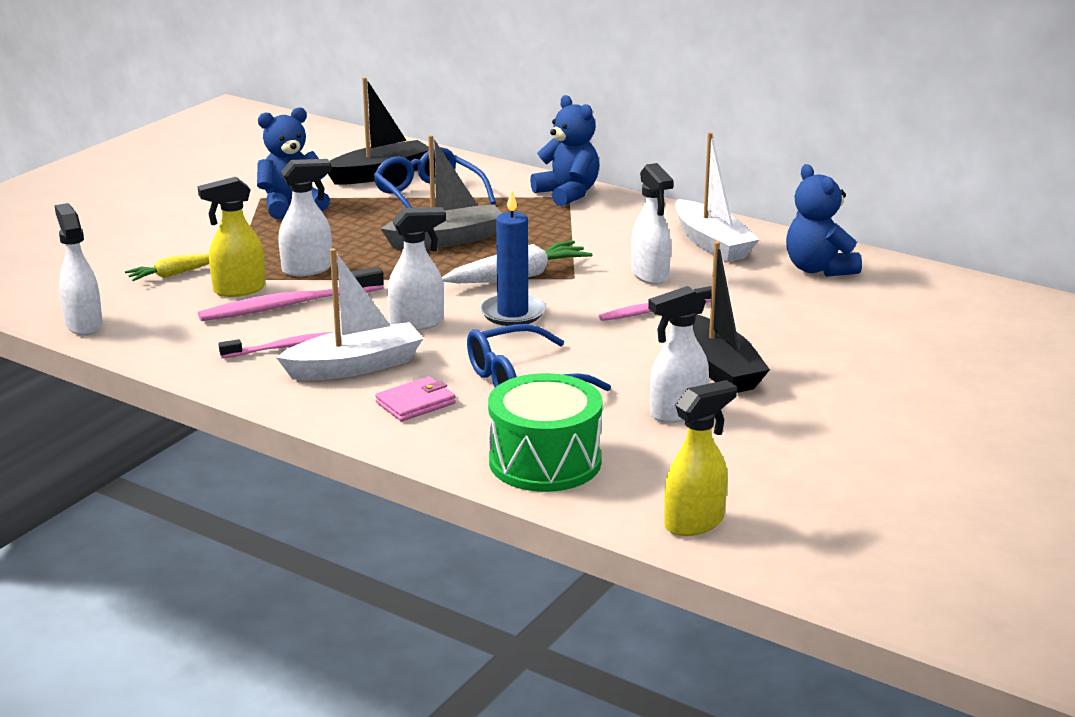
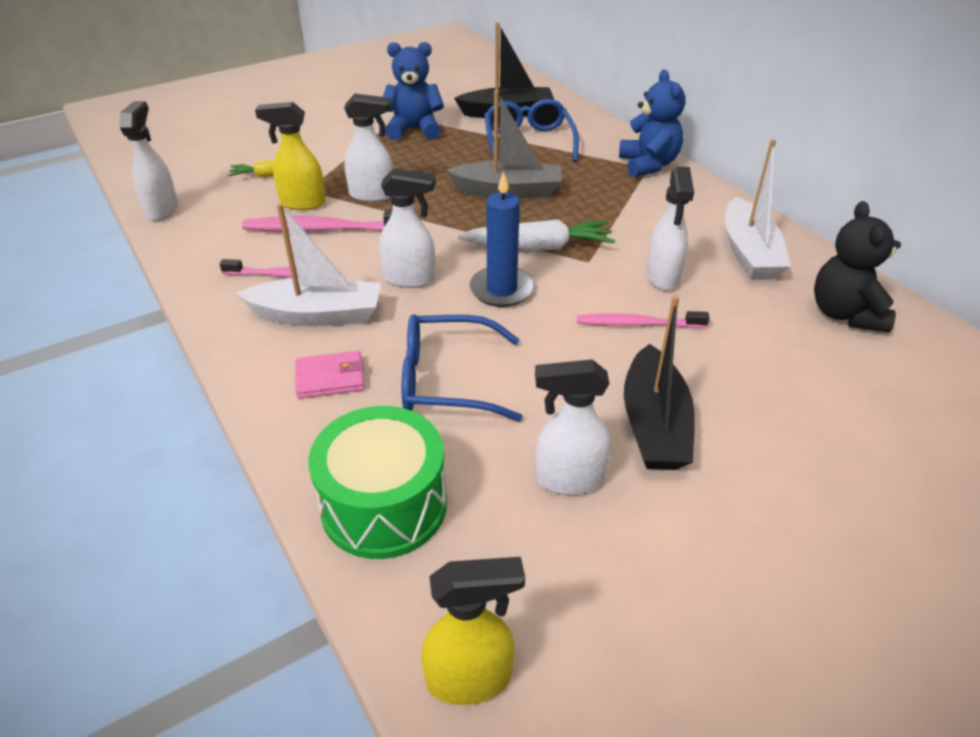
camera: 25 degrees right, 15 degrees up
(818, 269) = (845, 314): blue teddy bear -> black teddy bear

